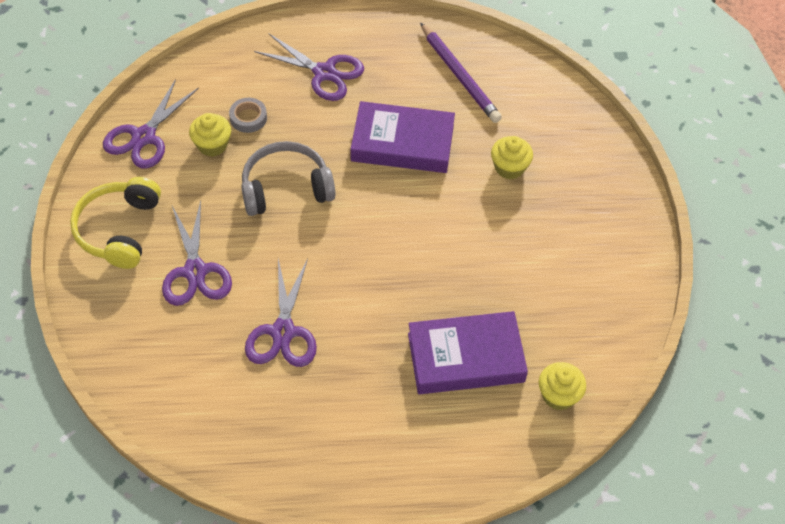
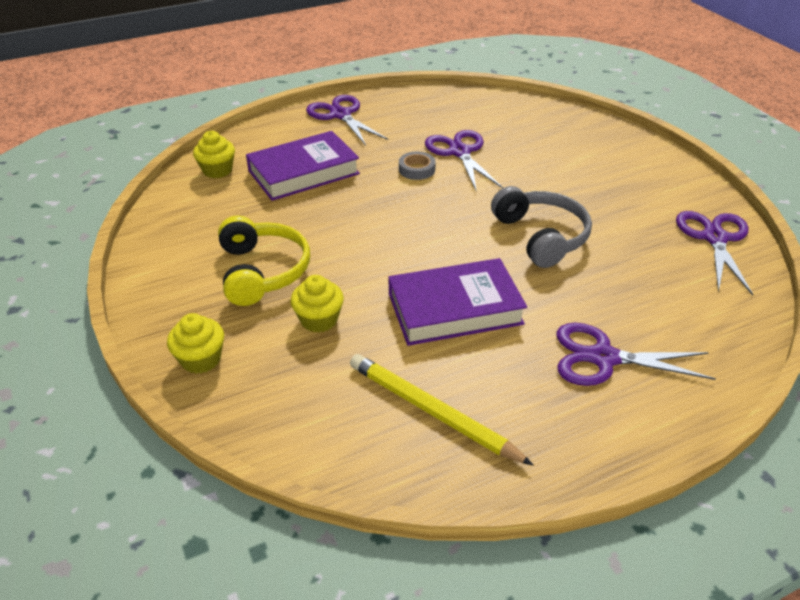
camera: 160 degrees right, 15 degrees down
(119, 230) = (649, 173): yellow headphones -> yellow headphones (262, 271)
(195, 271) = (560, 166): purple scissors -> purple scissors (340, 115)
(212, 145) = (645, 250): yellow cupcake -> yellow cupcake (201, 359)
(248, 118) = (637, 283): grey tape -> grey tape (416, 169)
(286, 188) = (541, 236): grey headphones -> grey headphones turned 75 degrees counterclockwise
(460, 76) = (432, 411): purple pencil -> yellow pencil

